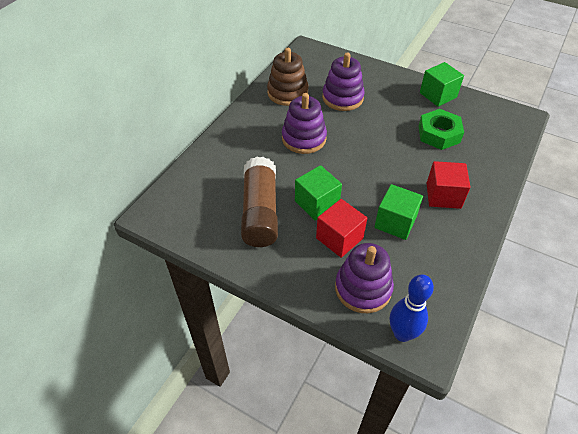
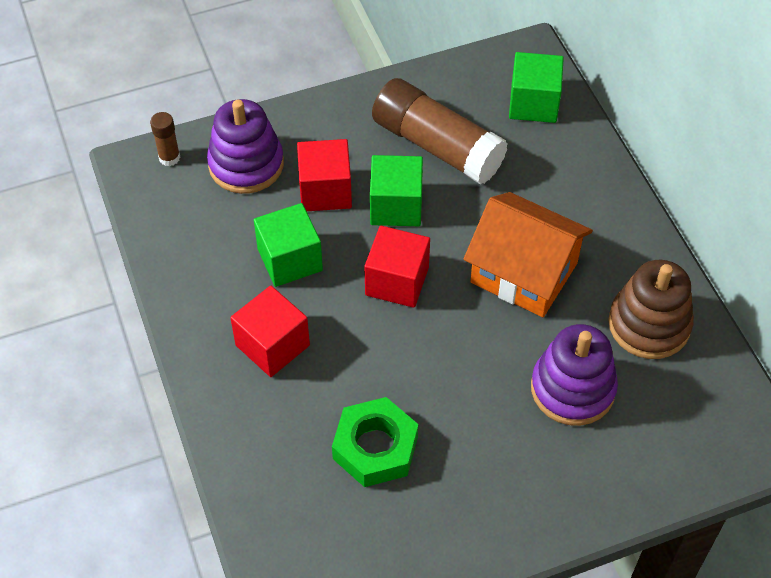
camera: 130 degrees right, 5 degrees up
(304, 138) = (524, 273): purple stacking toy -> orange house
(358, 175) = (397, 281): none -> red cube
(402, 333) = (169, 158): blue bowling pin -> brown glue stick
(438, 95) = (458, 535): green cube -> green cube (533, 103)

